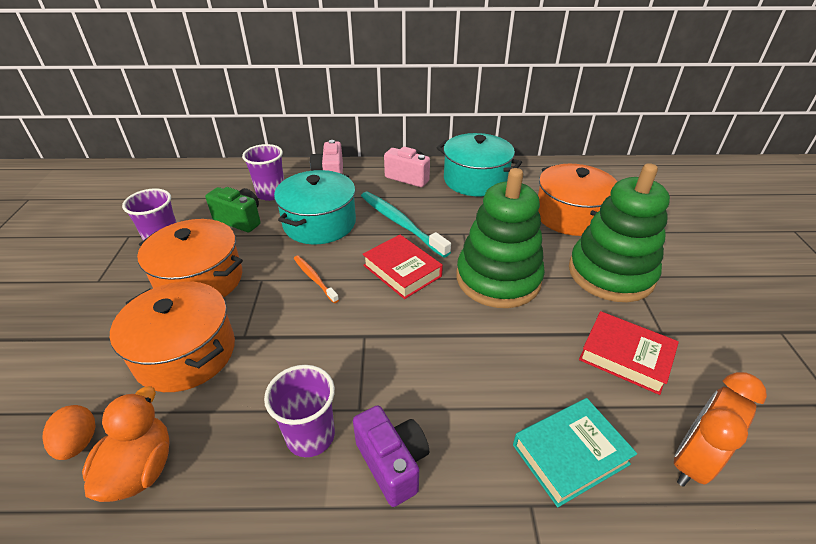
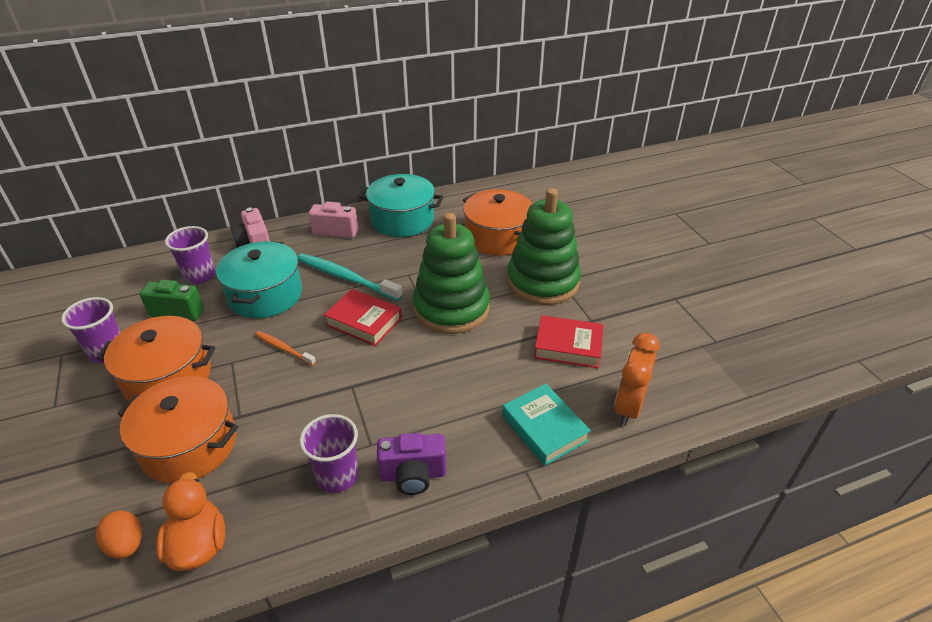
camera: 20 degrees left, 0 degrees up
(392, 463) = (413, 475): purple camera -> purple camera turned 135 degrees clockwise
(570, 454) = (544, 428): turquoise book -> turquoise book turned 75 degrees counterclockwise

